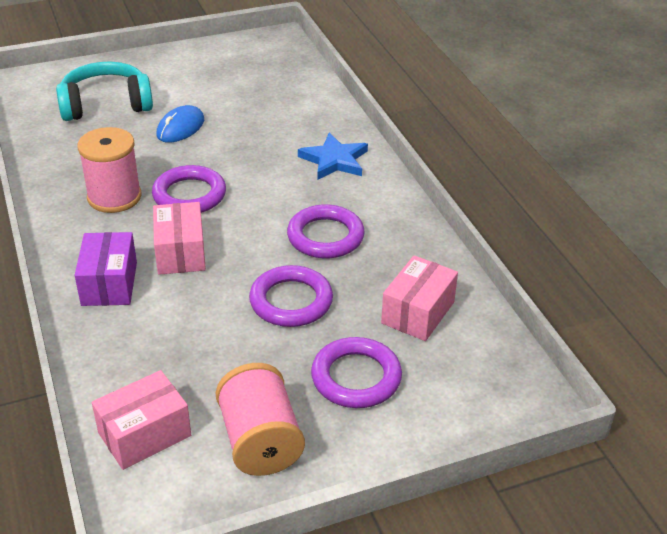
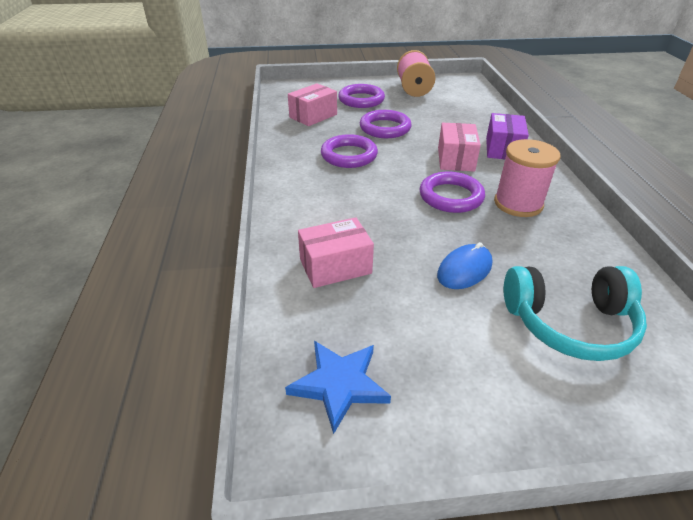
camera: 165 degrees left, 0 degrees up
(144, 434) = (468, 96): pink box -> pink box (335, 266)
(334, 160) = (312, 209): blue star -> blue star (339, 384)

